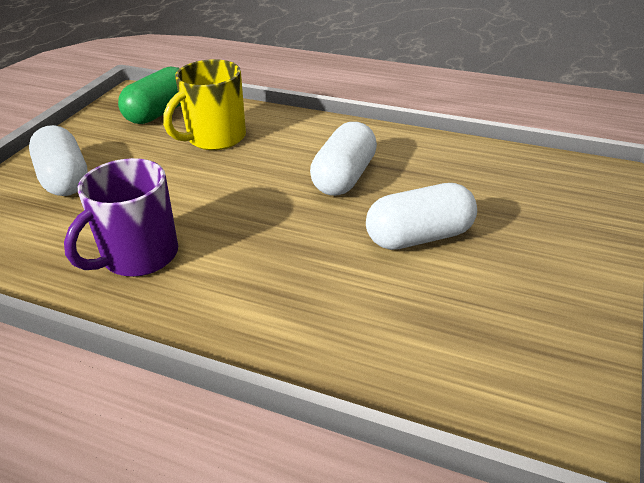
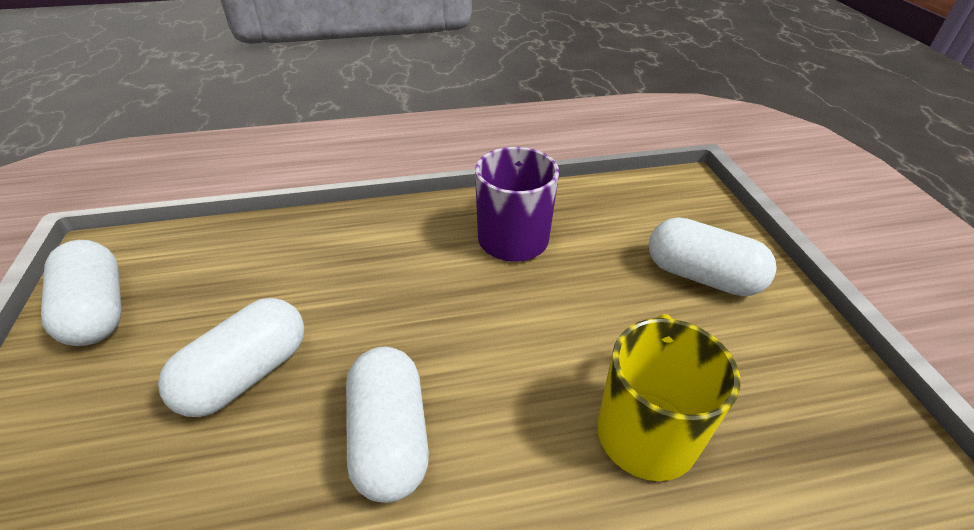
camera: 145 degrees right, 5 degrees up
(160, 113) = (806, 451): green capsule -> none
(552, 340) = (97, 311): none -> white capsule

